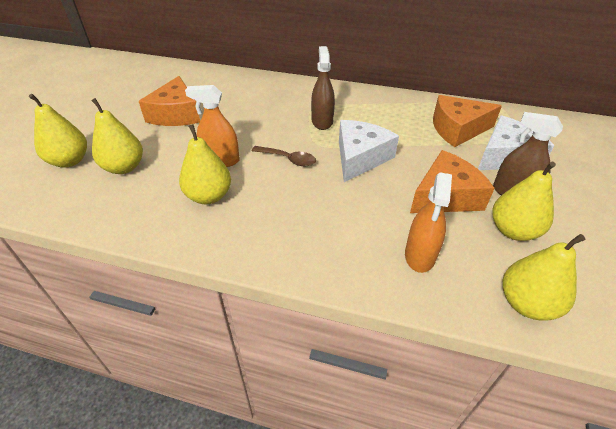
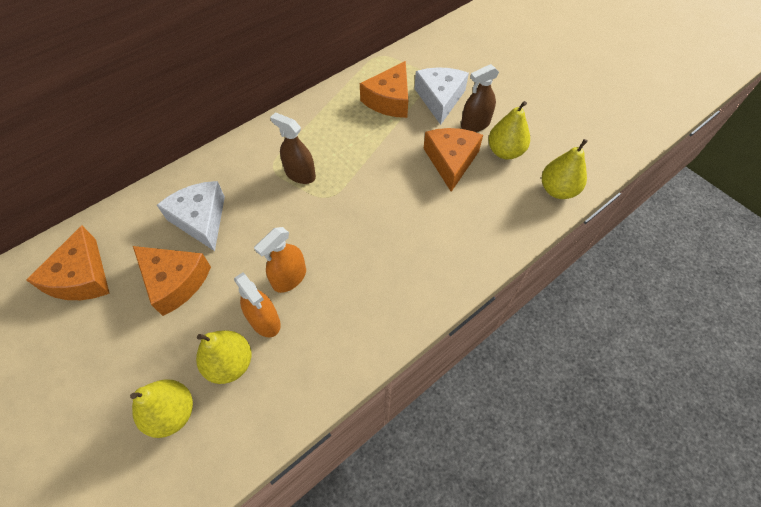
camera: 55 degrees left, 15 degrees up
(153, 82) = (82, 277): none -> orange cheese
(209, 196) = (332, 309): yellow pear -> none
(288, 159) = (331, 228): brown spoon -> none
(360, 158) = (370, 180): white cheese -> white cheese (201, 219)
(420, 255) = (490, 213): orange spray bottle -> orange spray bottle (265, 321)

